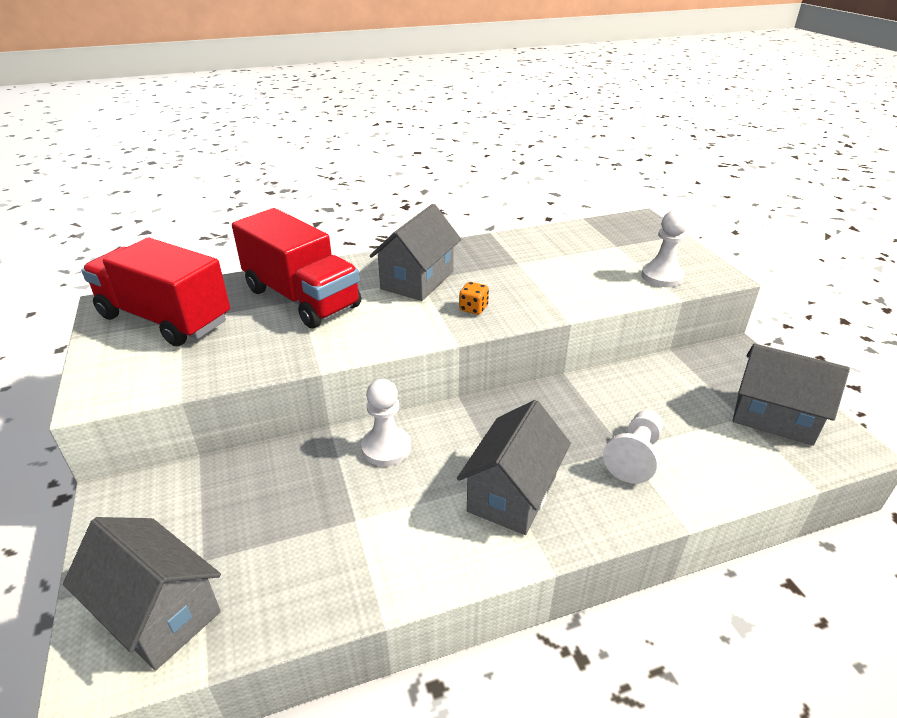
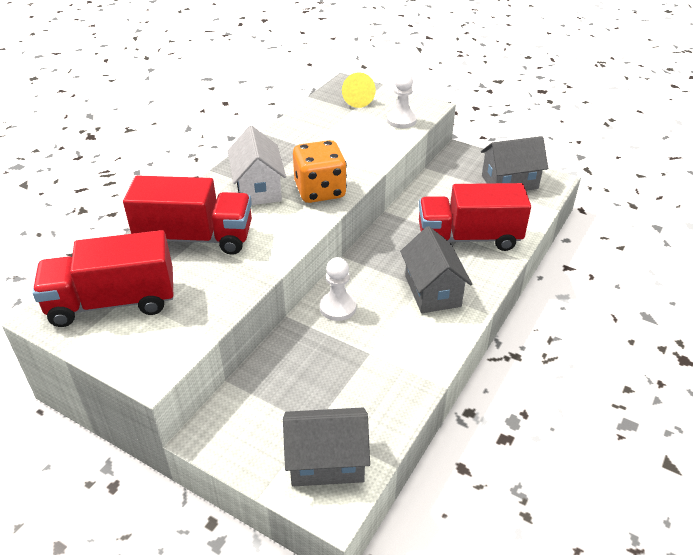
camera: 40 degrees left, 5 degrees up
(417, 280) = (258, 188): grey house -> white house
(473, 308) = (320, 191): orange dice -> orange dice, size x2.47
(633, 239) = (357, 100): none -> yellow cone
(634, 456) = (468, 238): white pawn -> red truck

